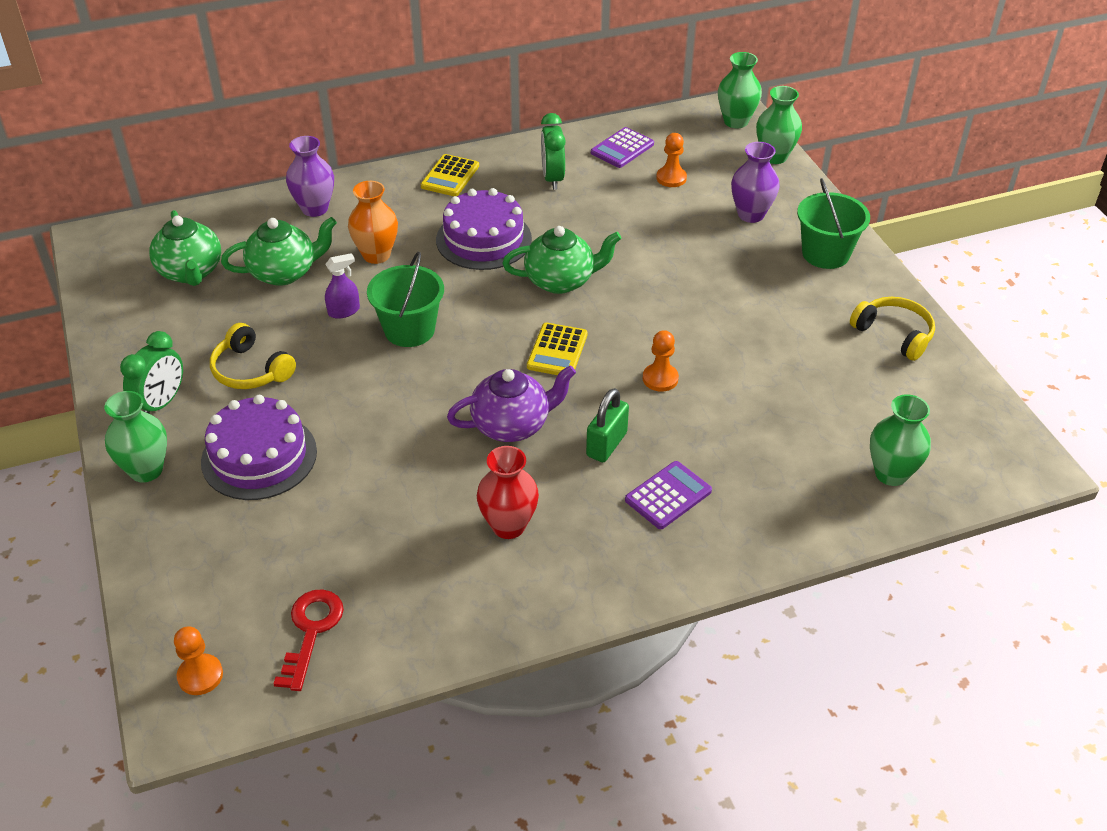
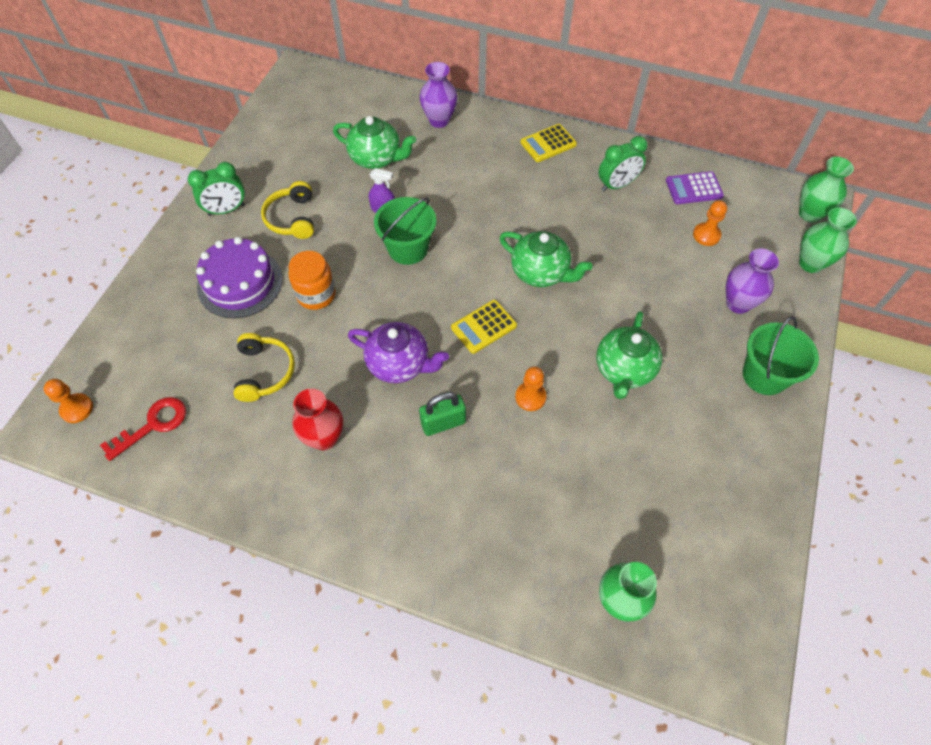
camera: 40 degrees right, 15 degrees up
(146, 470) = (177, 251): green vase -> none
(191, 272) = (326, 126): green teapot -> green teapot (624, 370)
(358, 419) = (316, 294): none -> orange jar
(376, 255) = (442, 178): orange vase -> none
(483, 239) = (522, 207): purple cake -> none
(552, 178) = (617, 185): green clock -> green clock turned 150 degrees counterclockwise
(668, 495) = (443, 493): purple calculator -> none
(894, 334) = (748, 483): yellow headphones -> yellow headphones (265, 372)

